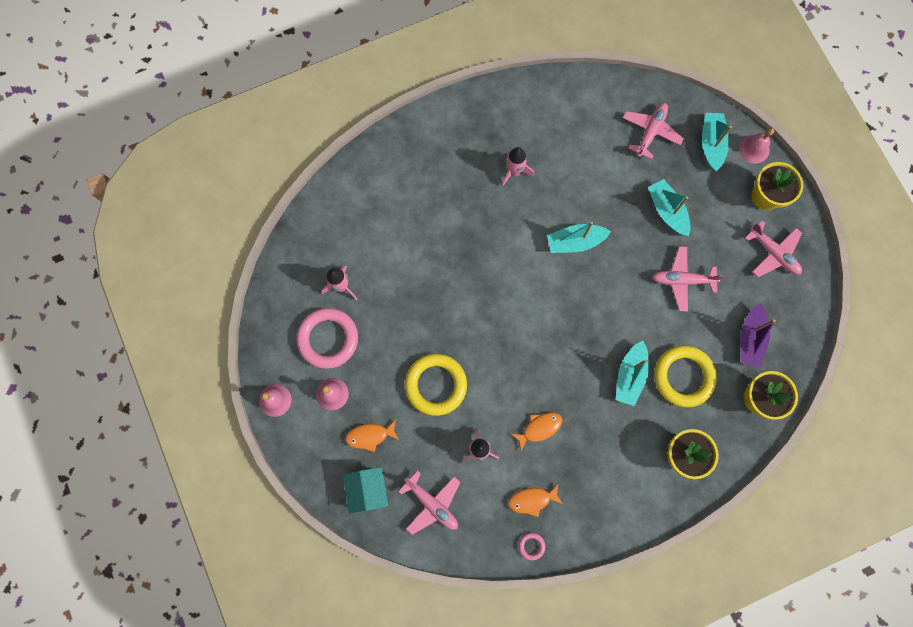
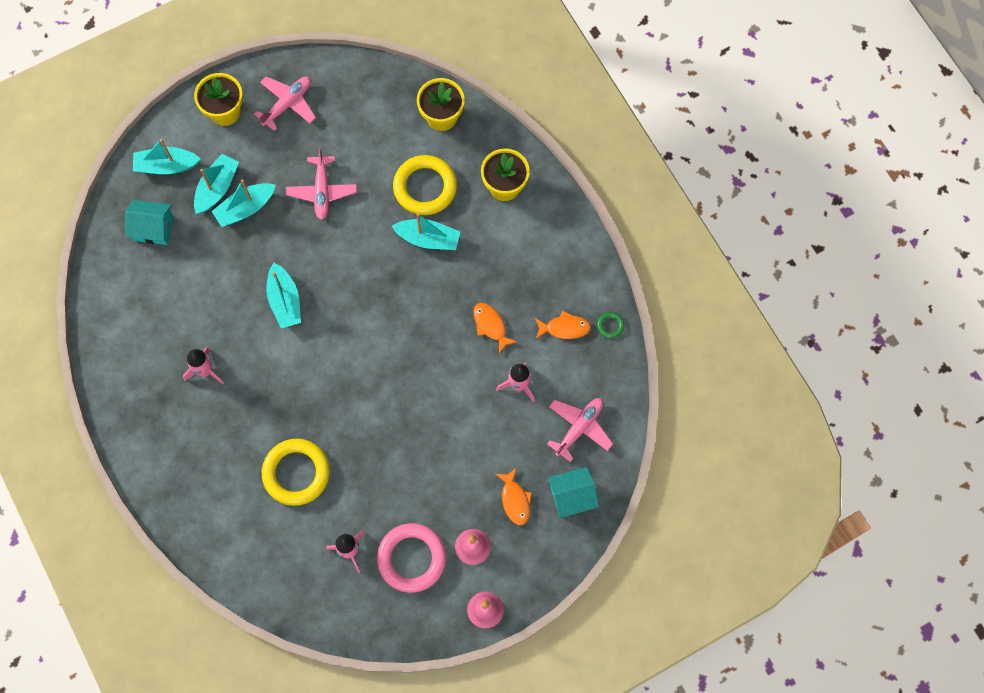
camera: 95 degrees left, 5 degrees down
(436, 385) = (454, 435): yellow ring -> yellow ring (296, 473)
(531, 546) = (610, 325): pink ring -> green ring
(532, 500) = (564, 328): orange fish -> orange fish turned 75 degrees counterclockwise
(650, 132) = (153, 228): pink plane -> turquoise house
(688, 187) = (217, 188): none -> turquoise boat
(750, 339) = (381, 125): purple boat -> none
(754, 149) = (171, 123): pink bell -> none

